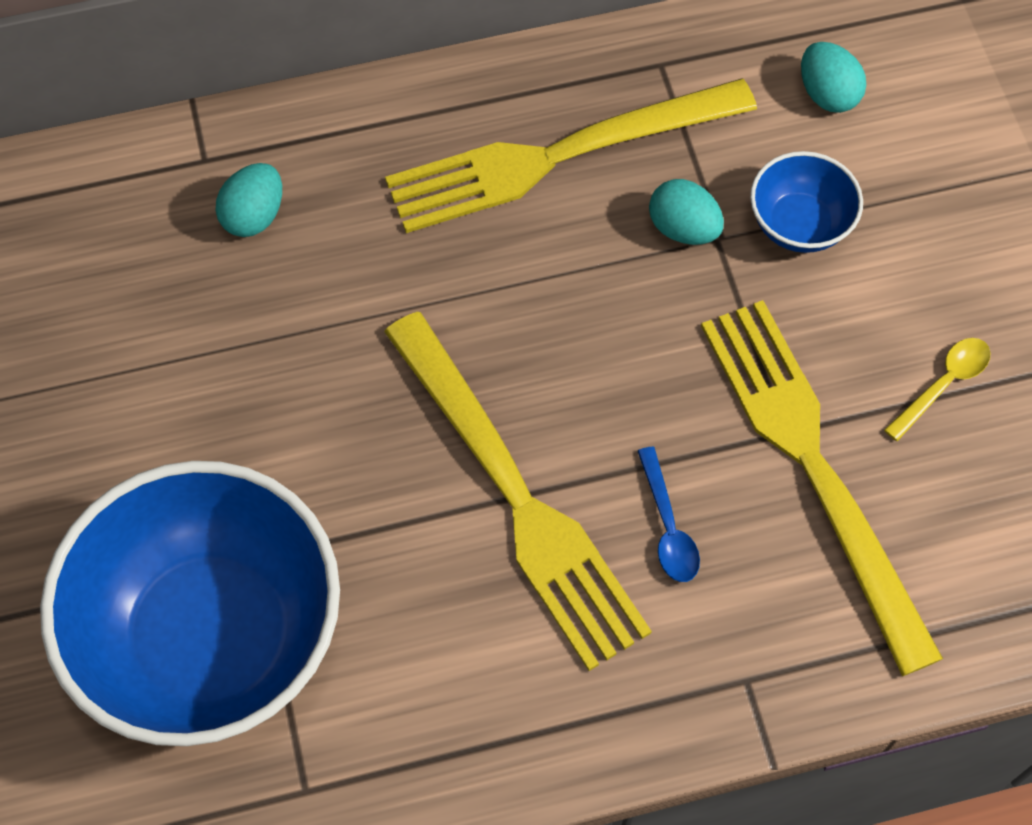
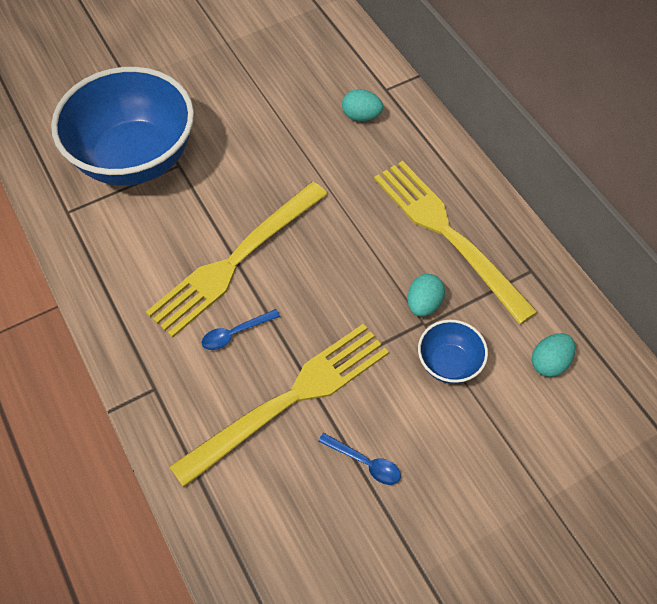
camera: 75 degrees right, 5 degrees down
(943, 385) = (365, 463): yellow spoon -> blue spoon

